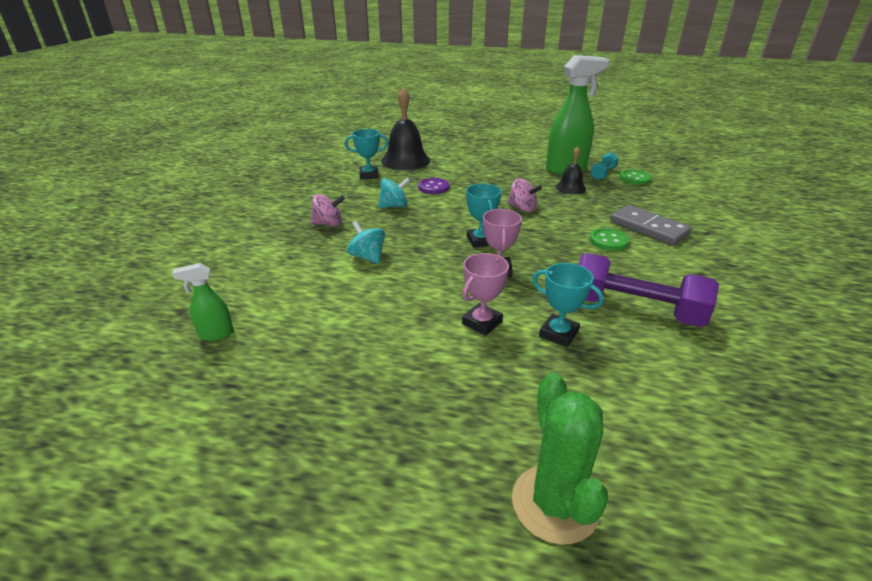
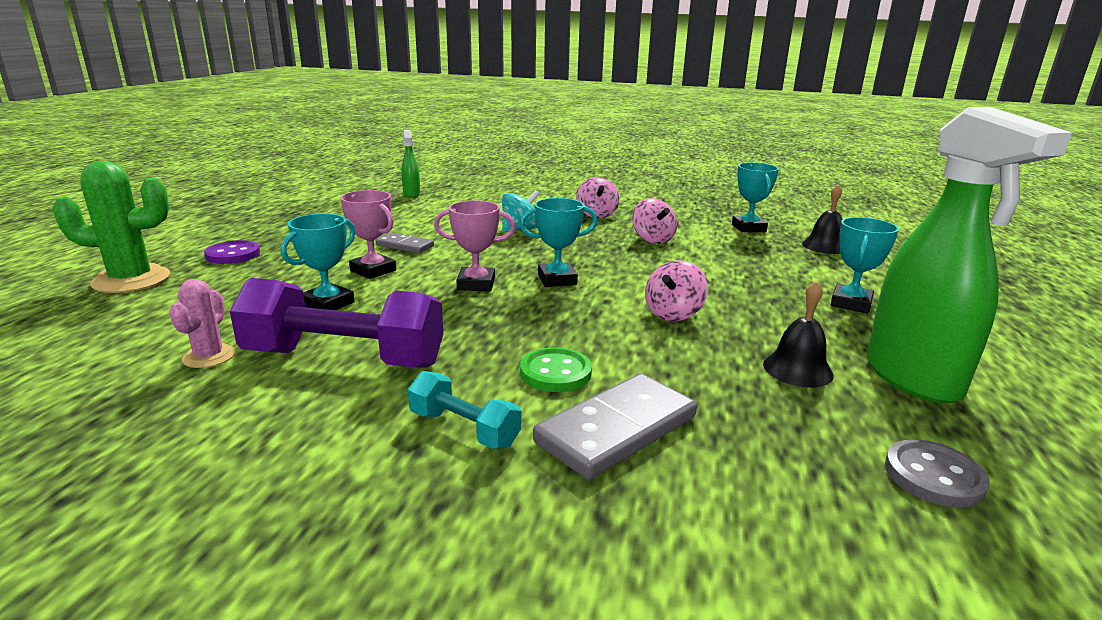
camera: 90 degrees right, 10 degrees down
(394, 206) = (652, 239): turquoise spinning top -> pink spinning top
(405, 160) = (825, 246): black bell -> black bell, size x0.54
(414, 314) = (405, 246): none -> grey domino
(433, 187) = (727, 260): purple button -> purple button (233, 254)
(492, 168) = (850, 303): none -> turquoise trophy
(603, 174) = (926, 426): turquoise dumbbell -> turquoise dumbbell (464, 429)
(635, 179) = (933, 476): green button -> grey button
(635, 309) = (344, 358): purple dumbbell -> purple dumbbell turned 75 degrees clockwise
(670, 372) = (209, 356): none -> pink cactus

